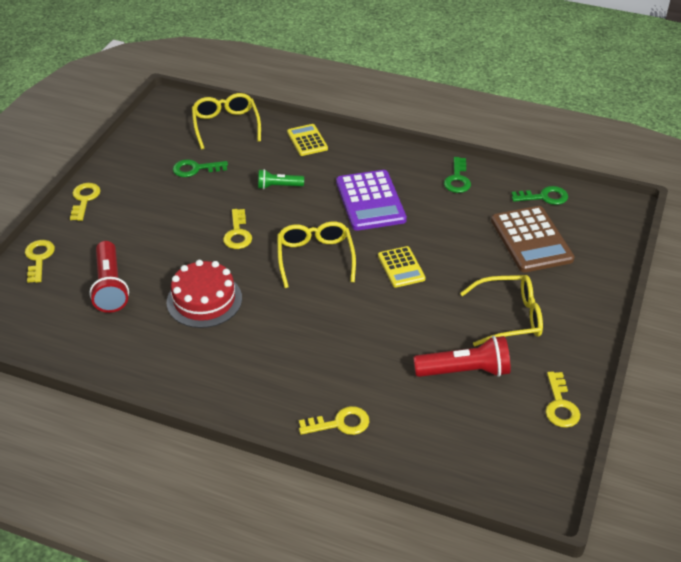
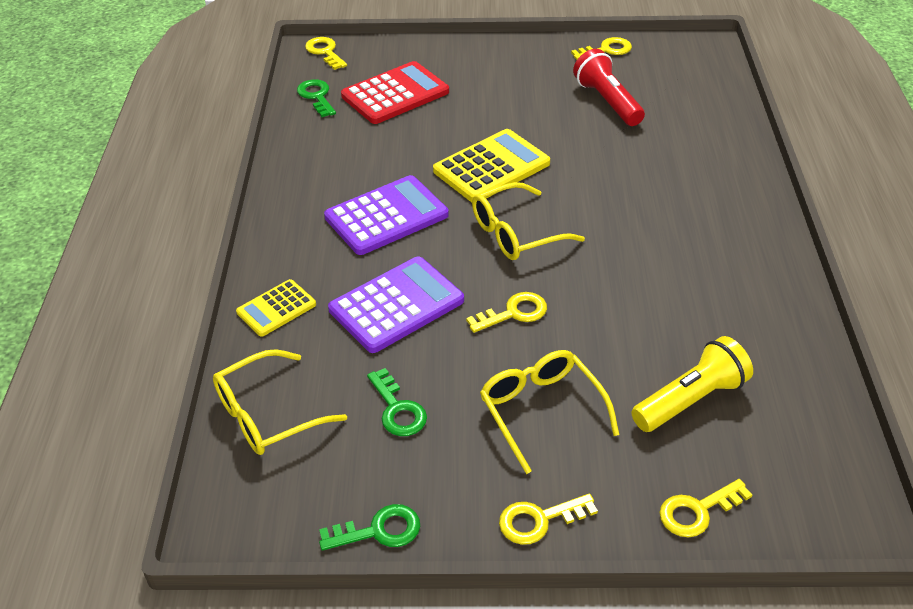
camera: 110 degrees left, 0 degrees up
(110, 286) = (690, 400): red flashlight -> yellow flashlight
(204, 300) = (648, 301): red cake -> none
(278, 186) = (396, 305): green flashlight -> purple calculator
(340, 423) = (729, 156): yellow key -> yellow key (325, 52)
(401, 267) = (491, 167): yellow calculator -> yellow calculator, size x1.72
(457, 179) = (310, 159): green key -> green key (379, 530)
(509, 317) = (519, 89): yellow glasses -> yellow glasses (541, 411)
(531, 240) = (395, 94): brown calculator -> red calculator

